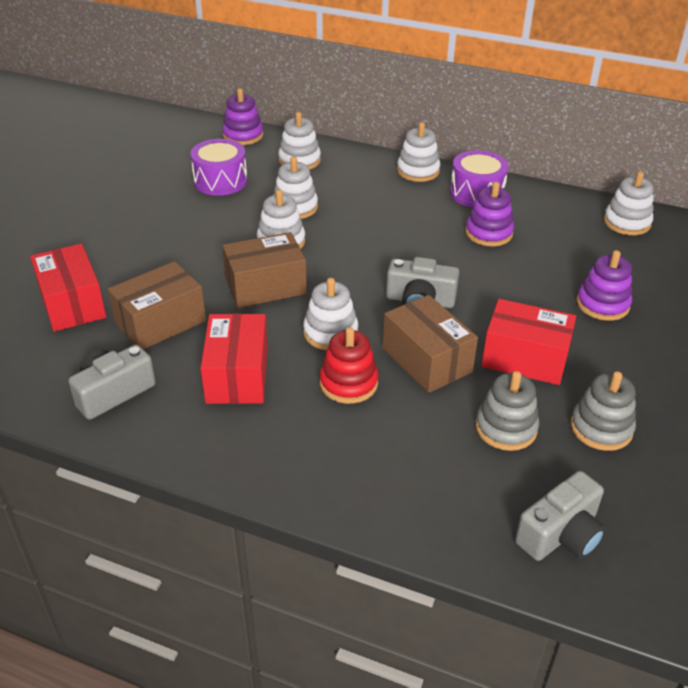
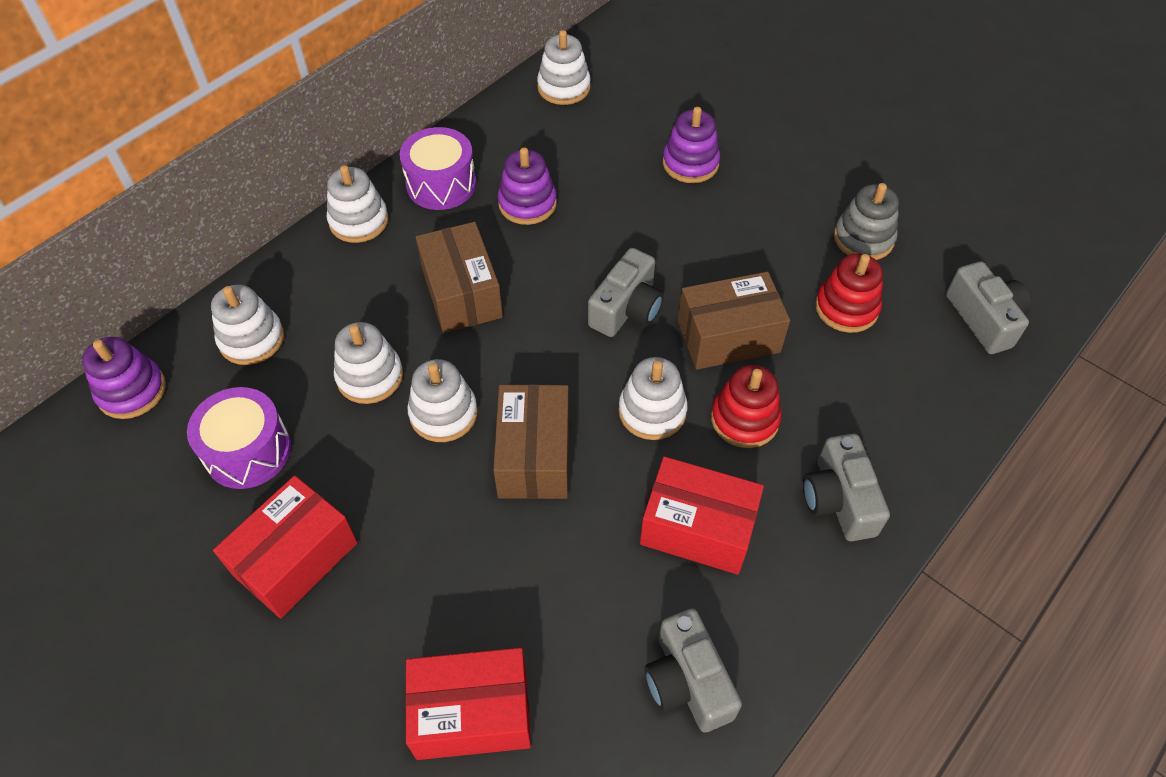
camera: 70 degrees left, 15 degrees up
(160, 322) = (562, 598): brown box -> brown box (462, 293)
(295, 452) = (838, 500): none -> grey camera
(506, 428) = (846, 308): grey stacking toy -> red stacking toy
(525, 358) = (752, 255): red box -> red box (295, 558)

